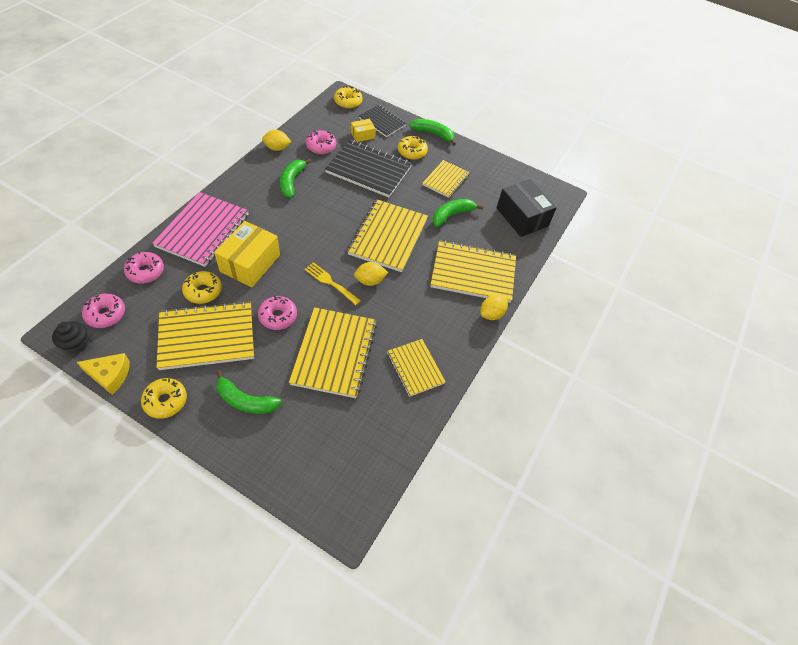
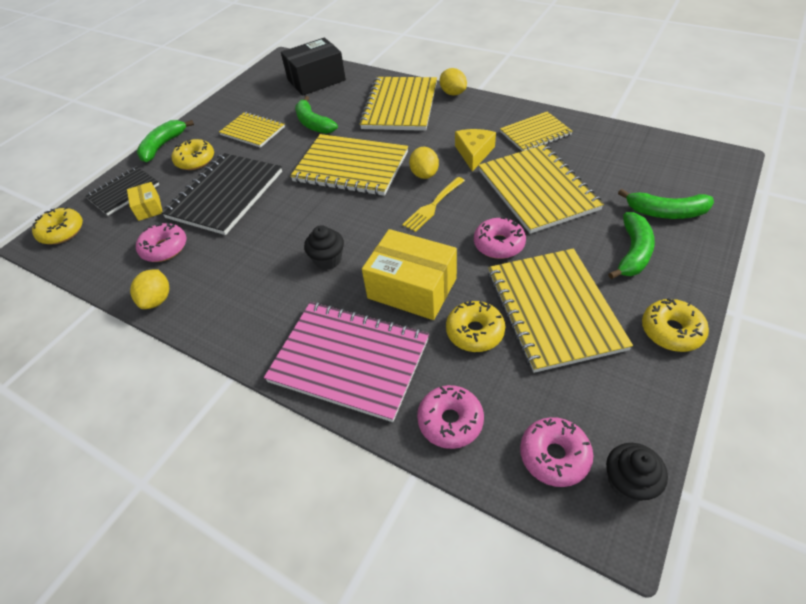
camera: 80 degrees left, 5 degrees down
(110, 375) = (663, 411): yellow cheese -> yellow cheese (474, 153)
(289, 222) = (328, 260): none -> black cupcake
(291, 181) = (241, 270): green banana -> green banana (666, 212)
(334, 353) = (537, 190): yellow notebook -> yellow notebook turned 60 degrees clockwise

